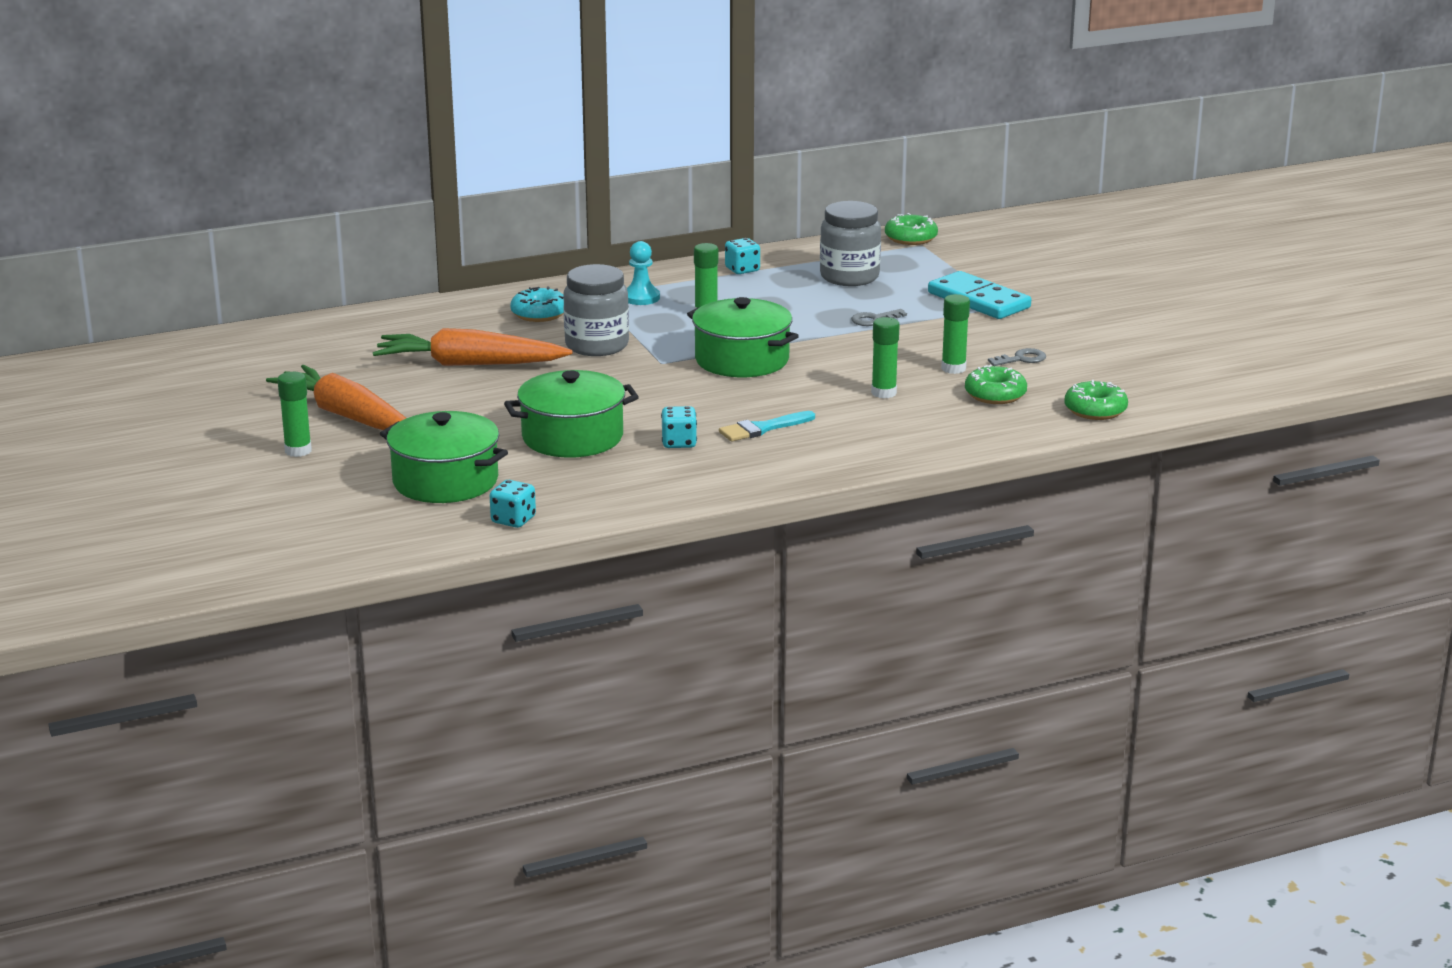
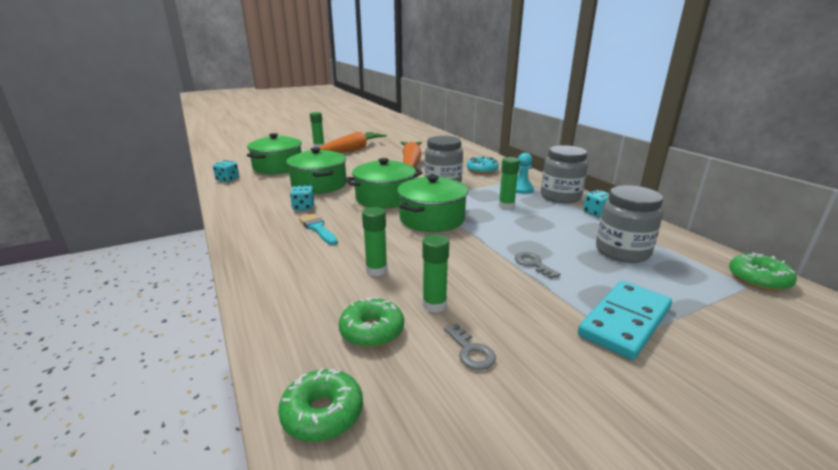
camera: 85 degrees right, 0 degrees up
(653, 387) = (385, 198): none -> green pot
(678, 279) = (560, 197): none -> grey jar

